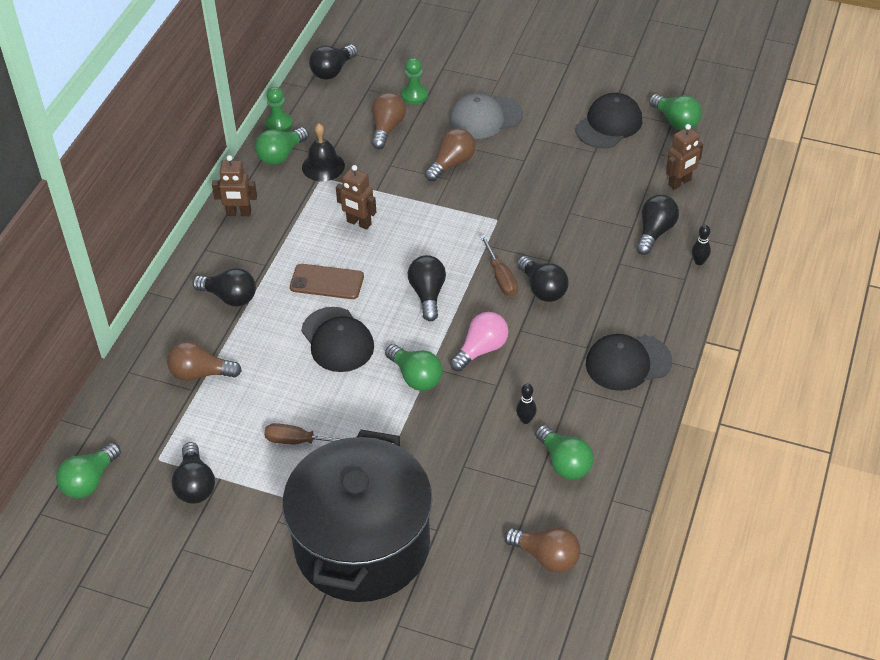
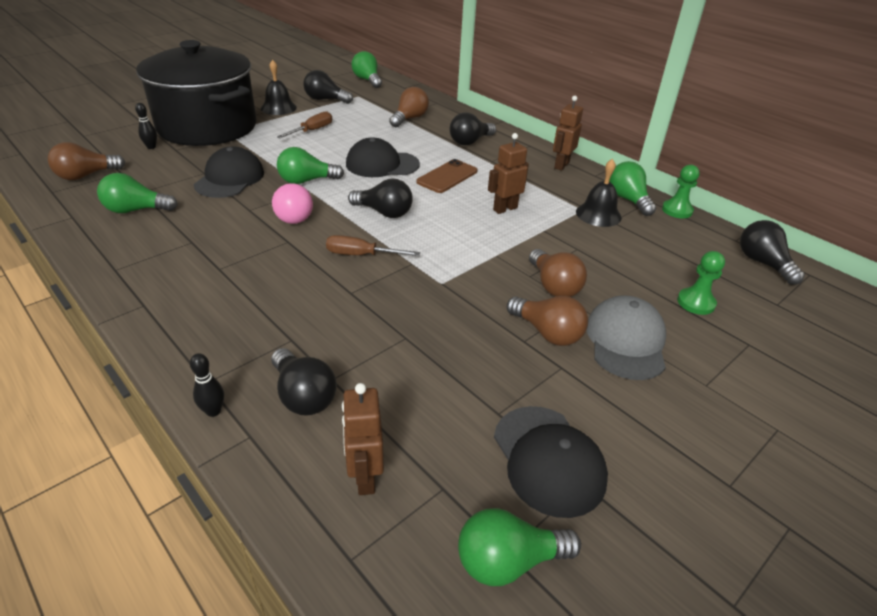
camera: 115 degrees right, 10 degrees down
(255, 515) = (278, 108): none -> black bell
(387, 128) = (640, 265): brown light bulb -> brown light bulb (547, 333)
(525, 420) = (199, 209): black bowling pin -> black bowling pin (151, 147)
(542, 289) = (318, 272): black light bulb -> none
(628, 363) = (168, 283): black cap -> black cap (230, 179)

